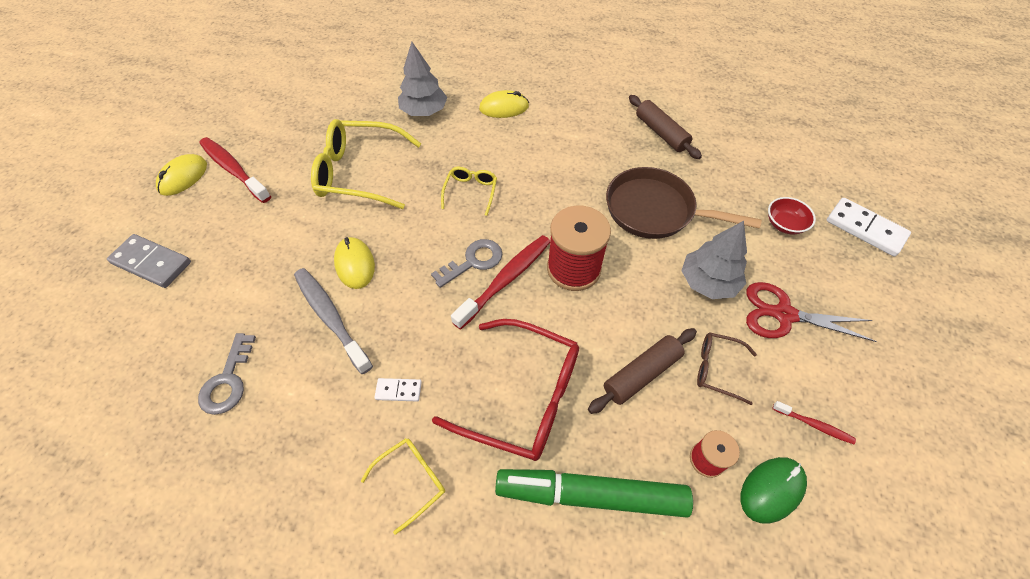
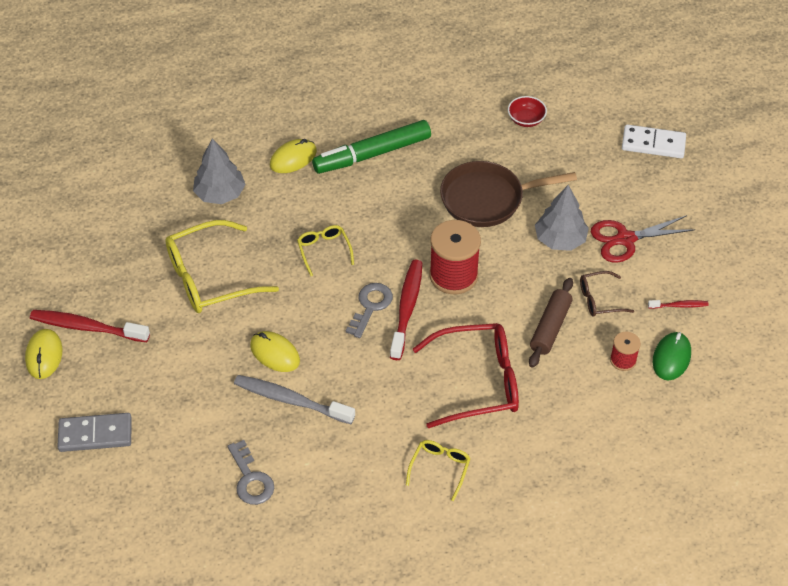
camera: 30 degrees left, 5 degrees down
(398, 390) = (386, 422): white domino -> none
(590, 495) = (562, 417): green marker -> green marker (372, 154)
(661, 133) = (450, 125): brown rolling pin -> none
(784, 224) = (592, 166): red bowl -> red bowl (526, 119)

